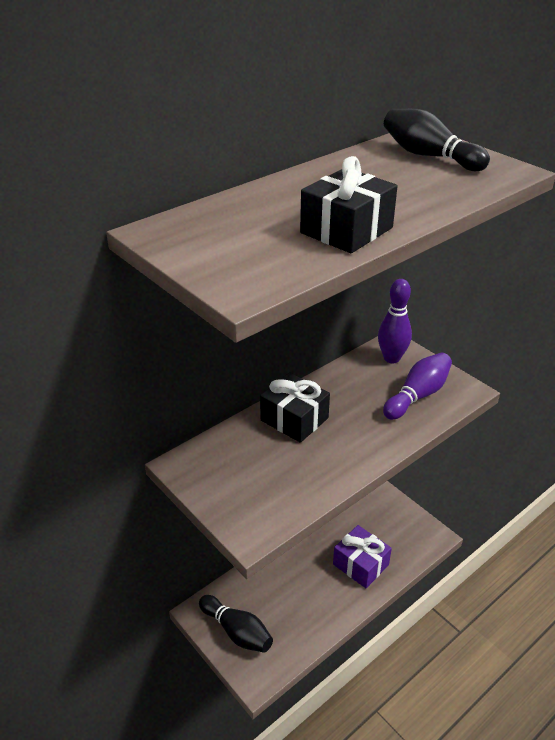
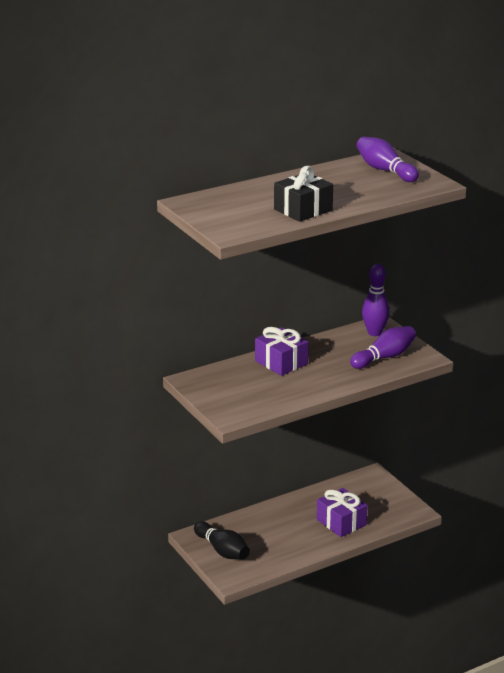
camera: 10 degrees right, 10 degrees down
(294, 419) = (281, 362): black gift -> purple gift
(429, 156) = (385, 170): black bowling pin -> purple bowling pin

